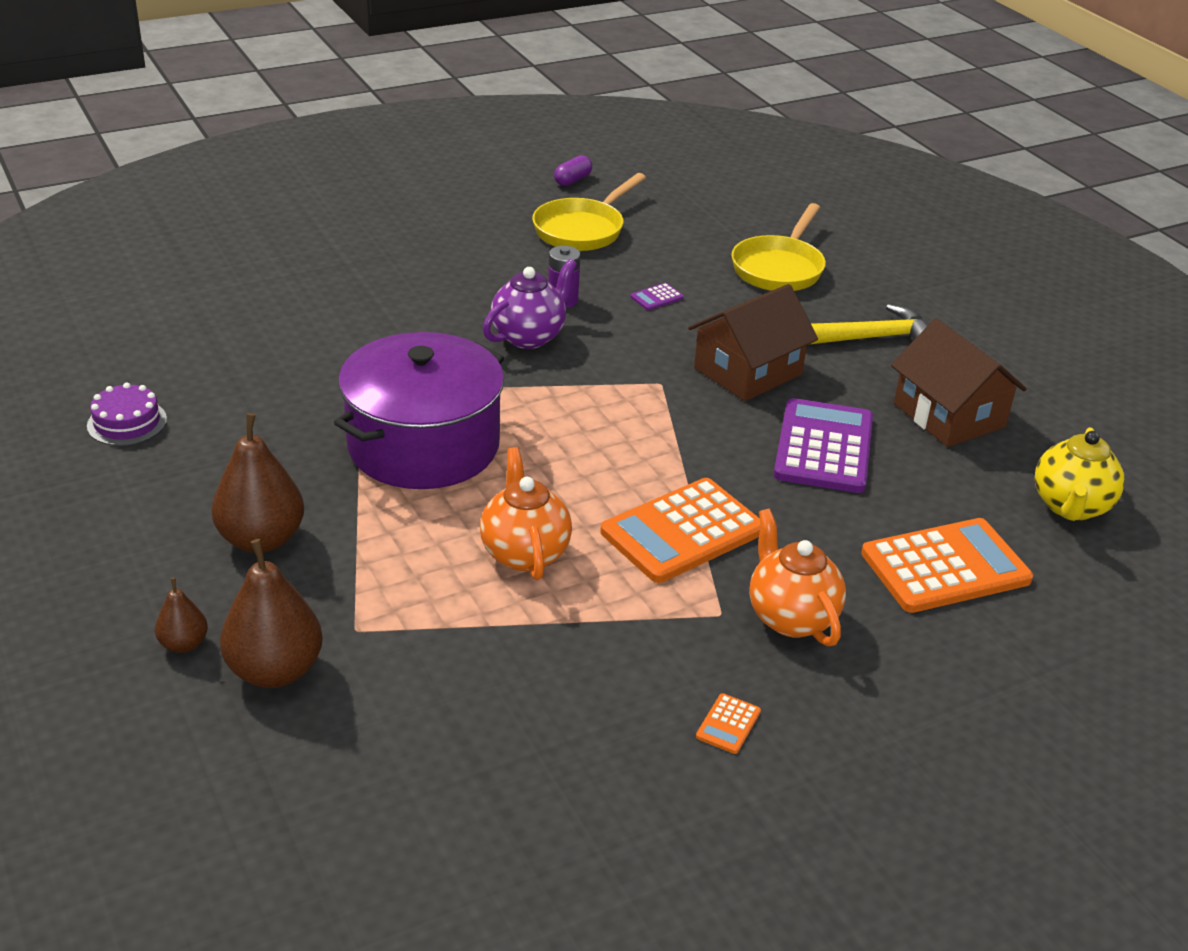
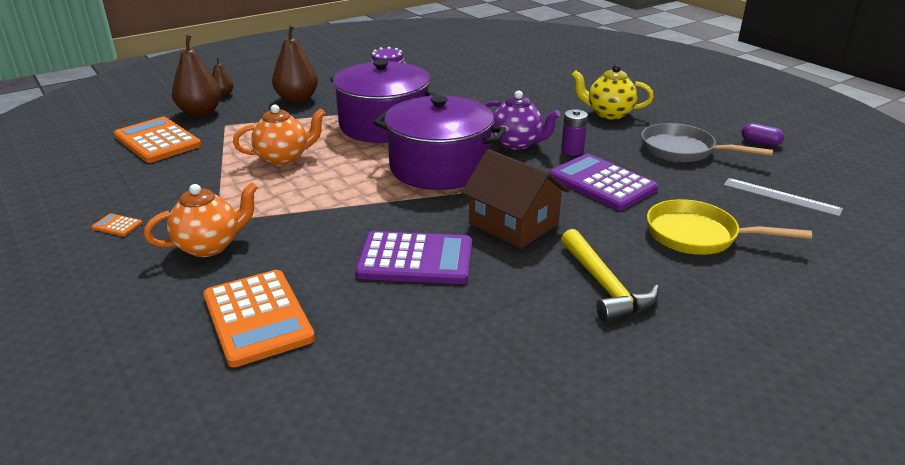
camera: 85 degrees right, 5 degrees down
(582, 229) = (683, 150): yellow pan -> grey pan
(589, 407) = (439, 167): none -> purple pot
(657, 297) = (602, 183): purple calculator -> purple calculator, size x2.49
(683, 532) = (304, 204): orange calculator -> orange calculator (157, 141)
(704, 205) = (781, 197): none -> grey ruler
(948, 415) = (487, 330): brown house -> none
(1070, 507) = (346, 405): yellow teapot -> yellow teapot (608, 114)

